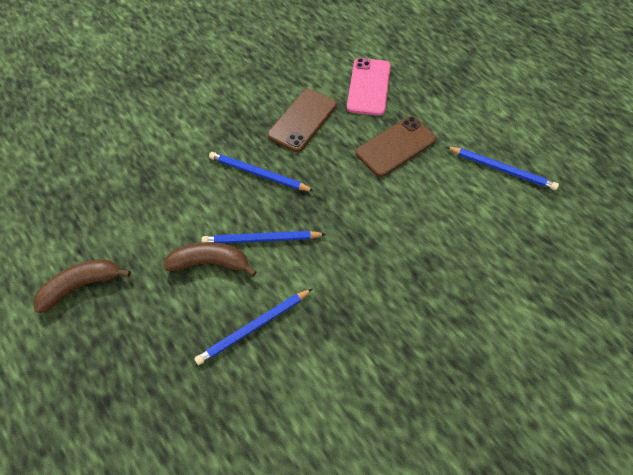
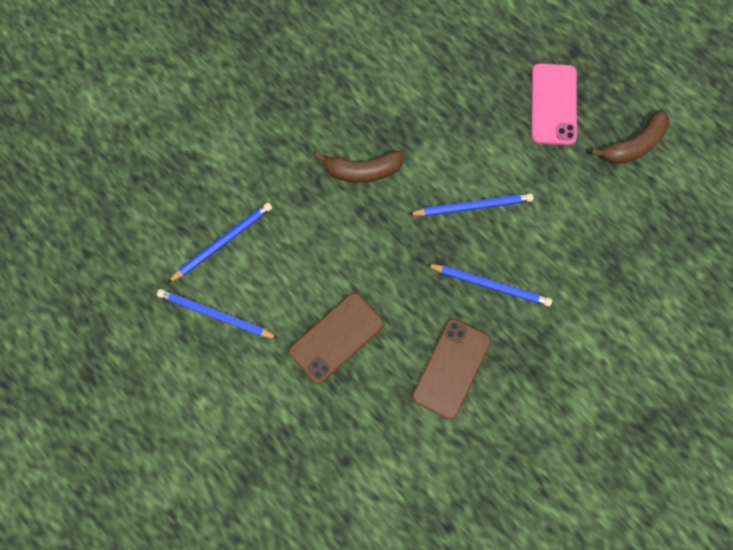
camera: 175 degrees right, 15 degrees up
(210, 263) = (518, 177): brown banana -> brown banana (362, 170)
(254, 327) = (463, 120): blue pencil -> blue pencil (222, 242)
(368, 87) = (372, 433): pink phone -> pink phone (553, 104)

